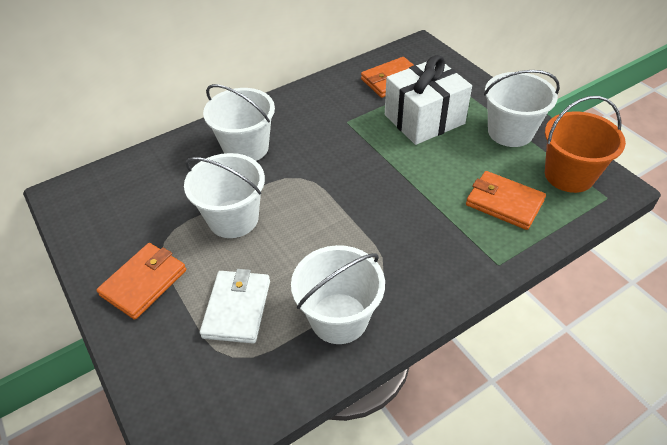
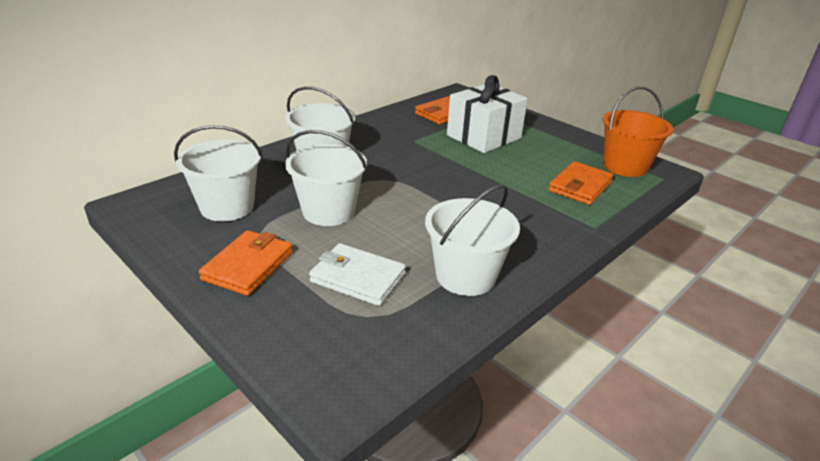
camera: 15 degrees left, 15 degrees down
(237, 309) = (358, 278): white wallet -> white wallet turned 60 degrees counterclockwise
(504, 203) = (580, 186): orange wallet -> orange wallet turned 75 degrees counterclockwise
(510, 132) = (562, 142): white bucket -> white bucket (227, 207)

